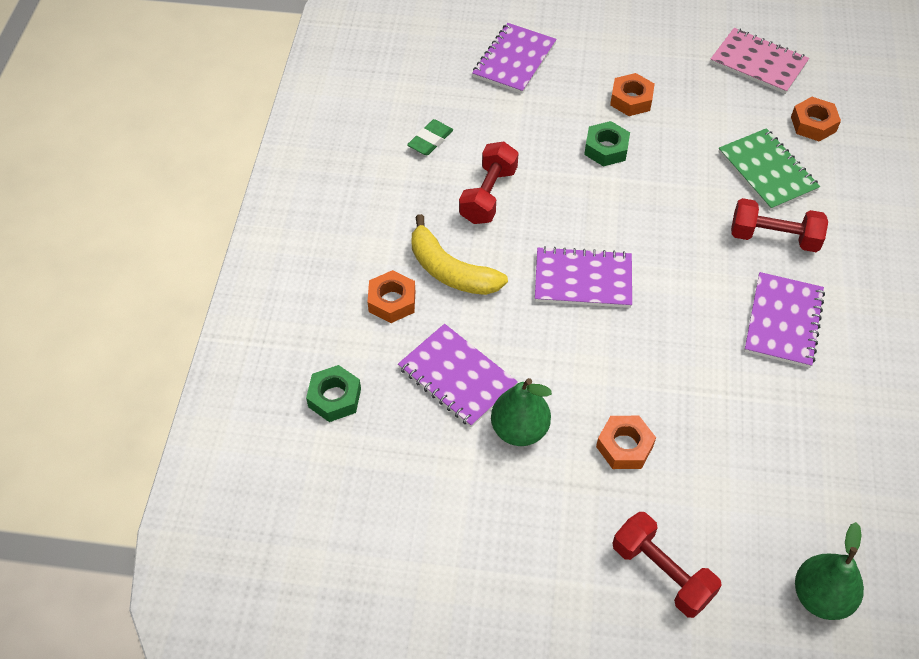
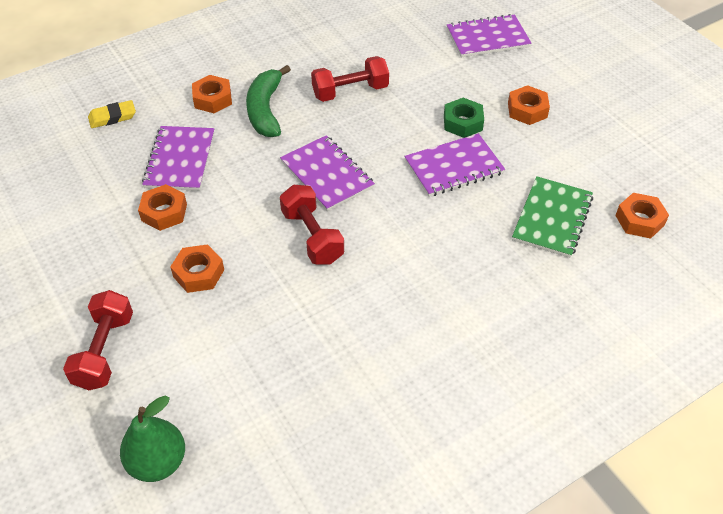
camera: 50 degrees right, 5 degrees down
(334, 398) = (112, 117): green nut -> yellow eraser
(430, 140) = (366, 42): green eraser -> none
(450, 270) = (265, 110): yellow banana -> green banana
(519, 429) = (164, 212): green pear -> orange nut
(758, 63) = (661, 156): pink notebook -> none
(774, 237) = (487, 256): red dumbbell -> red dumbbell (312, 236)
(783, 321) = (407, 305): purple notebook -> purple notebook (454, 167)

